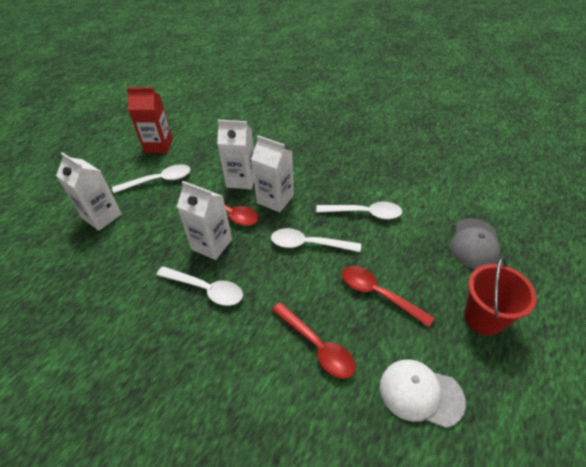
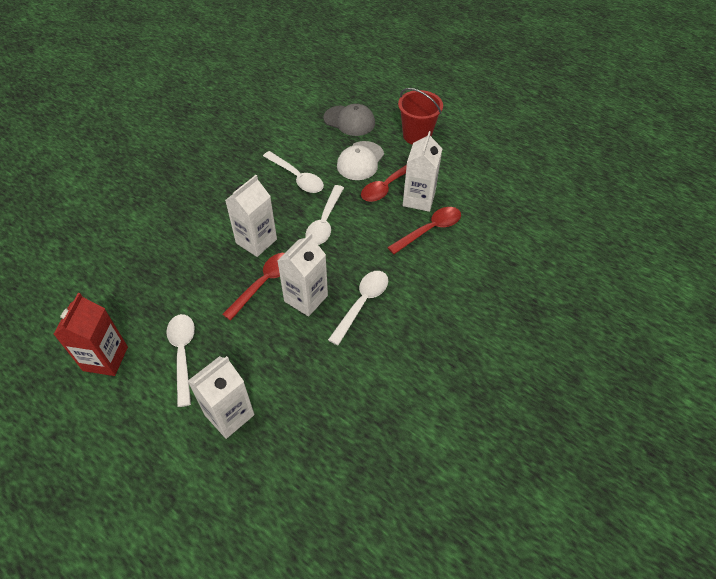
camera: 85 degrees left, 5 degrees up
(241, 179) = (214, 268): white carton -> white carton (419, 199)
(364, 213) = (297, 177): white spoon -> white spoon turned 120 degrees clockwise
(420, 393) = (470, 181): white cap -> white cap (360, 161)

